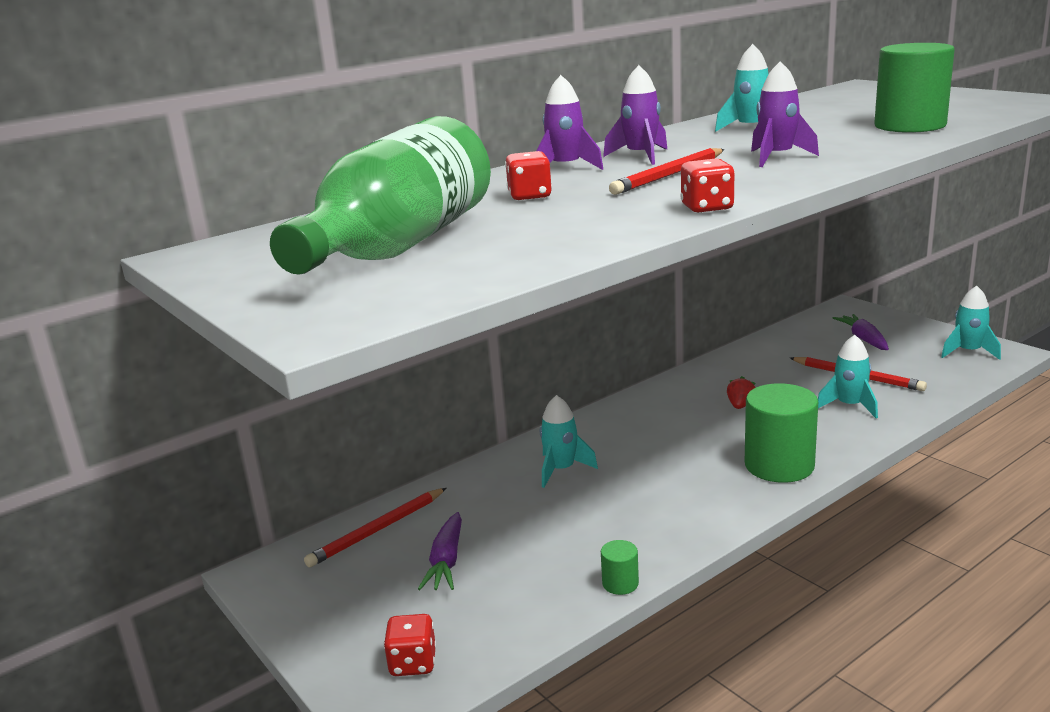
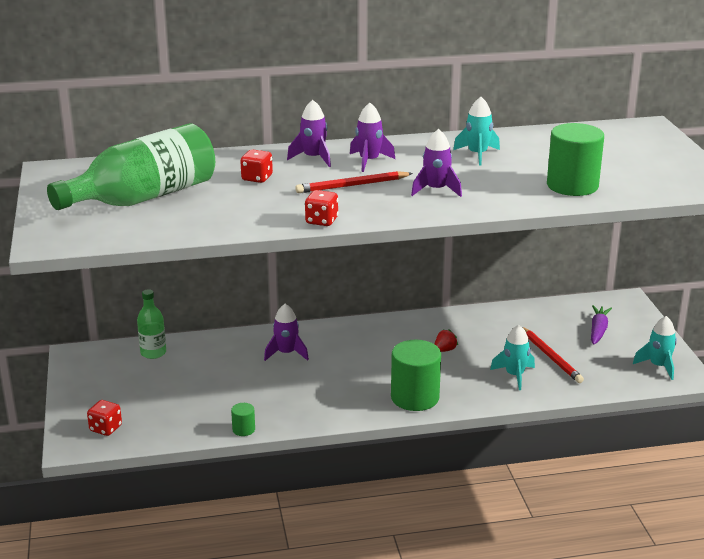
camera: 25 degrees right, 5 degrees up
(377, 530) = (153, 353): red pencil -> green bottle
(446, 561) = (170, 384): purple carrot -> none
(561, 470) = (286, 353): turquoise rocket -> purple rocket

